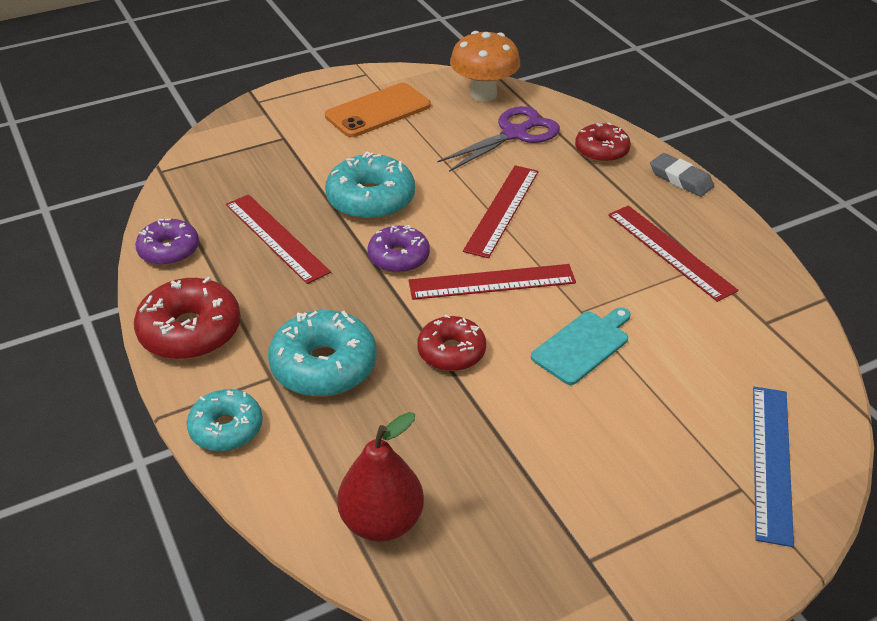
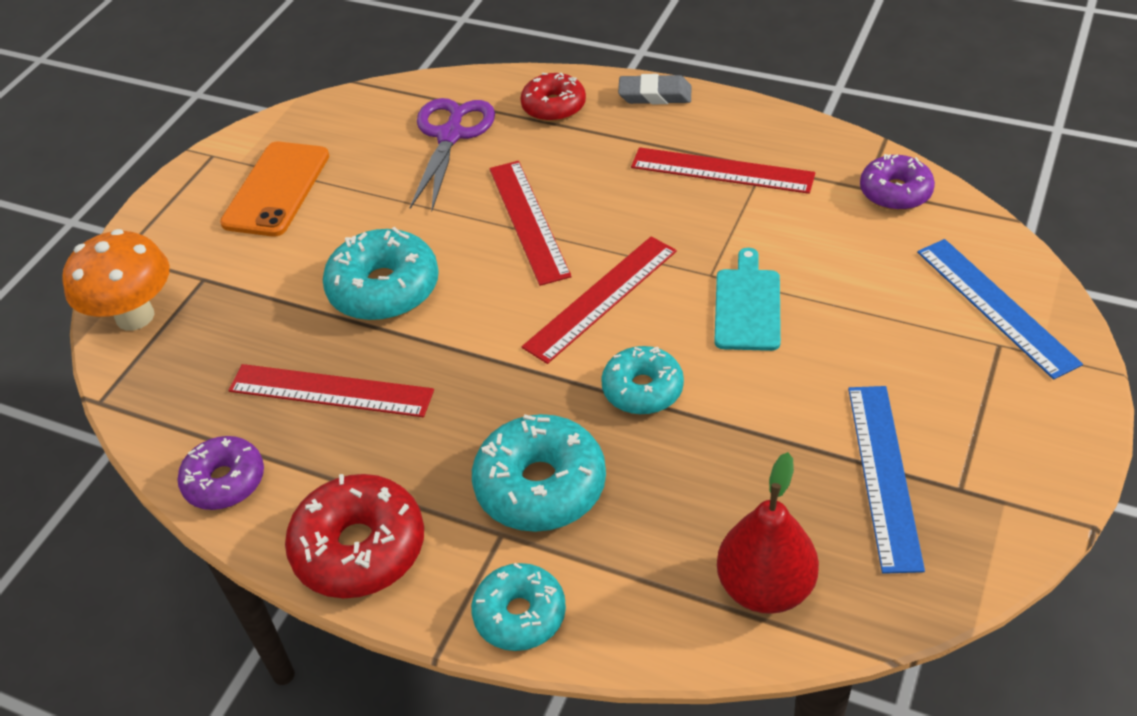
camera: 35 degrees left, 5 degrees up
(398, 257) = (484, 331): purple donut -> purple donut (895, 192)
(451, 352) = (642, 389): red donut -> turquoise donut
(484, 94) = (370, 110): orange mushroom -> orange mushroom (135, 316)
(545, 512) = (883, 475): none -> blue ruler

